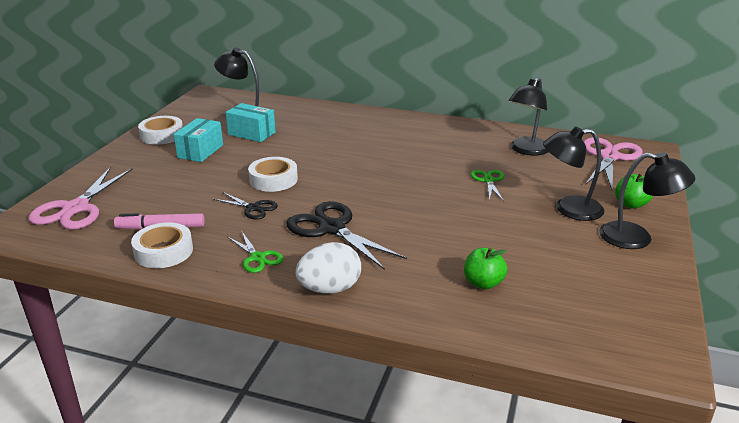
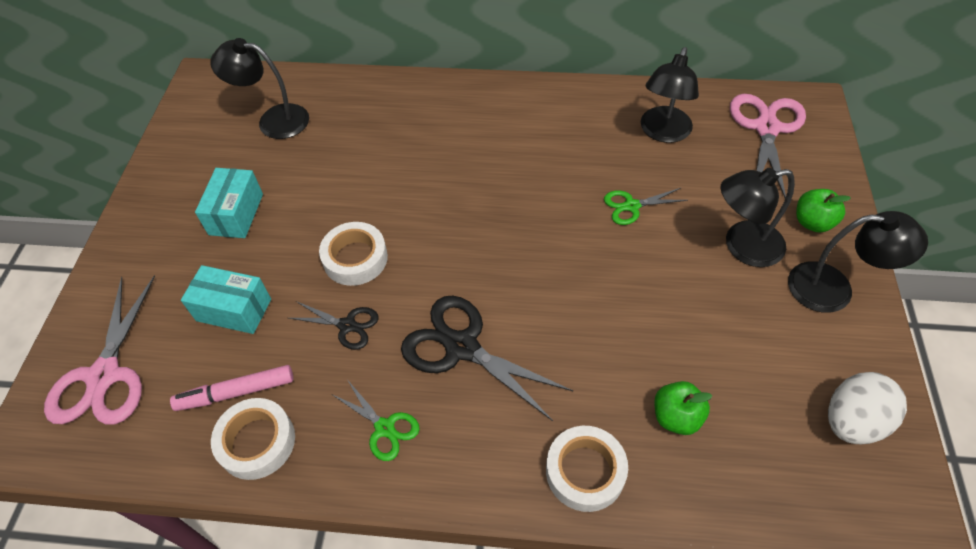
camera: 10 degrees left, 25 degrees up
(162, 135) = (170, 187): white tape -> white tape (585, 471)
(251, 133) = (294, 161): turquoise box -> turquoise box (234, 310)
(330, 289) = (494, 470): white egg -> white egg (852, 421)
(488, 180) = (631, 206): green scissors -> green scissors turned 90 degrees counterclockwise

